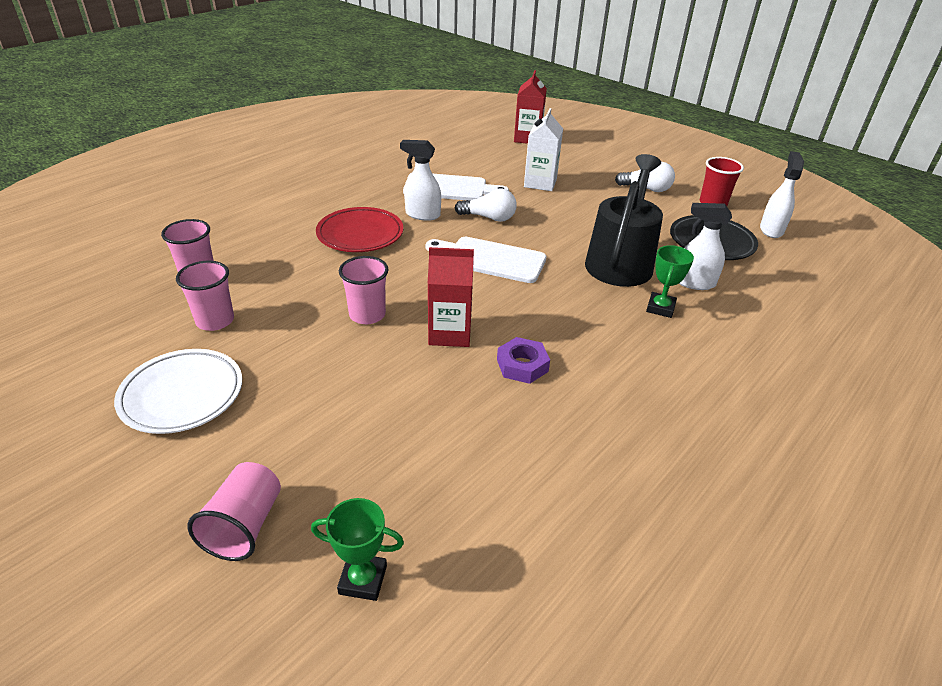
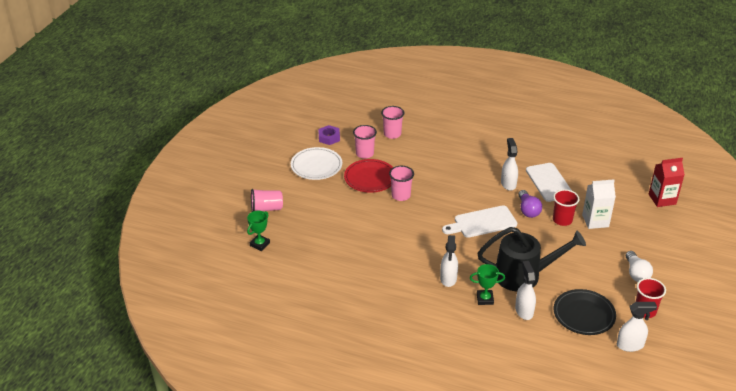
camera: 70 degrees right, 0 degrees up
(360, 234) = (468, 168): red plate -> red plate (370, 178)
(363, 579) = (260, 244): green trophy -> green trophy turned 45 degrees clockwise
(450, 333) = (405, 226): red carton -> none
(489, 218) = (528, 210): white light bulb -> purple light bulb
(490, 259) = (482, 222): white cutting board -> white cutting board turned 105 degrees counterclockwise
(522, 365) = (398, 256): purple nut -> purple nut (329, 137)
(525, 202) = (562, 220): none -> red cup
(602, 328) = (448, 279): none -> white spray bottle

